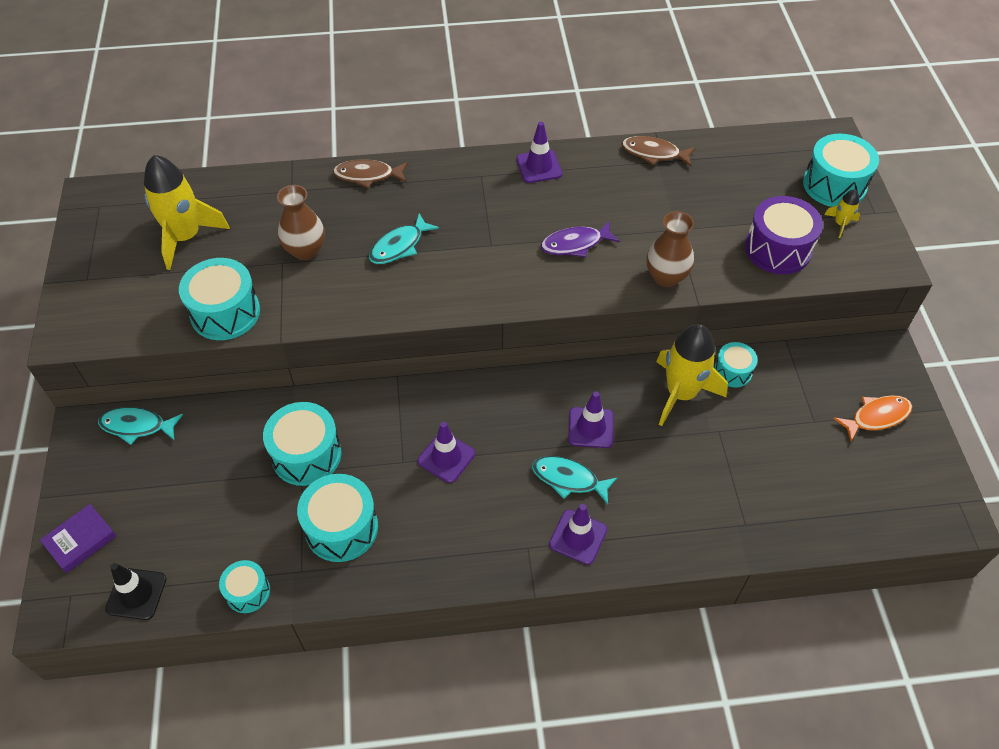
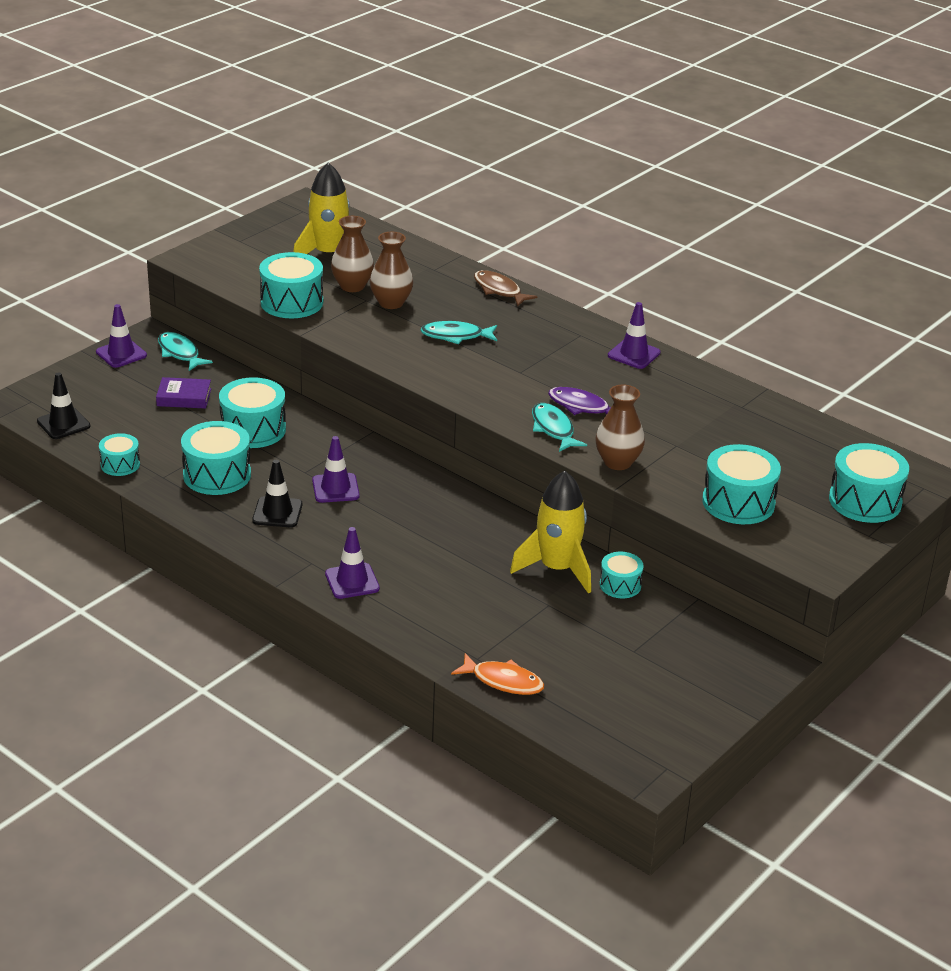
camera: 45 degrees right, 20 degrees down
(80, 541) = (72, 382): purple book -> purple book (184, 397)
(251, 257) = (352, 286): none -> brown vase
(438, 522) = (277, 512): none -> black traffic cone
(568, 479) = (396, 552): turquoise fish -> turquoise fish (553, 429)
(591, 428) = (457, 540): purple traffic cone -> purple traffic cone (121, 354)
(654, 153) = (741, 398): brown fish -> none
(778, 249) = (738, 502): purple drum -> turquoise drum
(840, 224) = (822, 522): yellow rocket -> none
(876, 417) = (690, 683): orange fish -> orange fish (503, 681)

